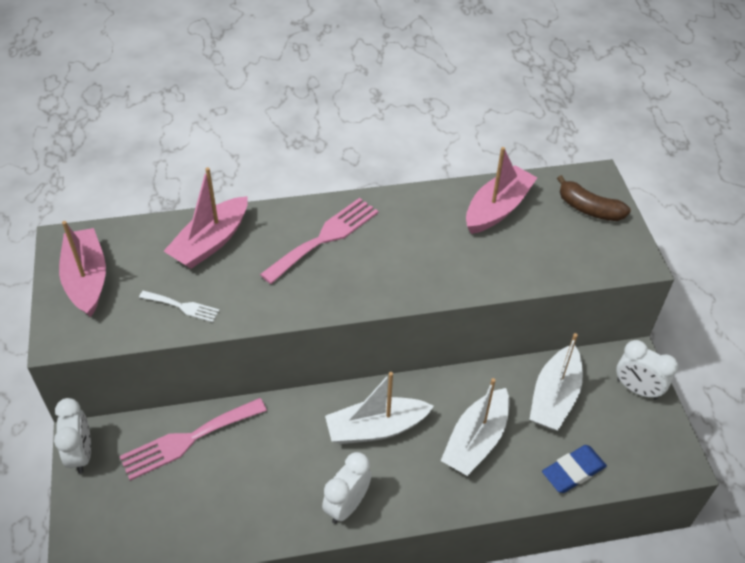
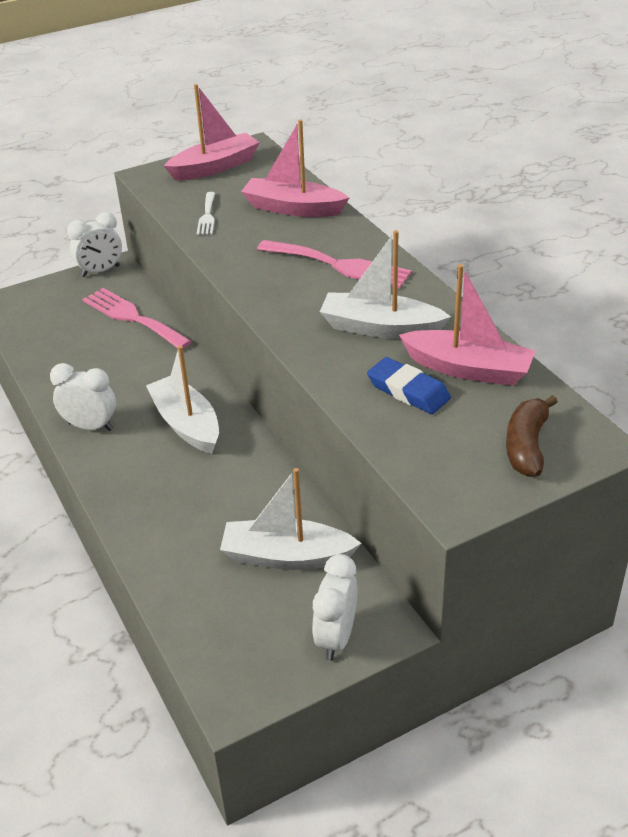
camera: 75 degrees right, 10 degrees down
(476, 440) = (198, 500): white boat -> white boat (380, 328)
(573, 471) = (184, 591): blue eraser -> blue eraser (408, 391)

